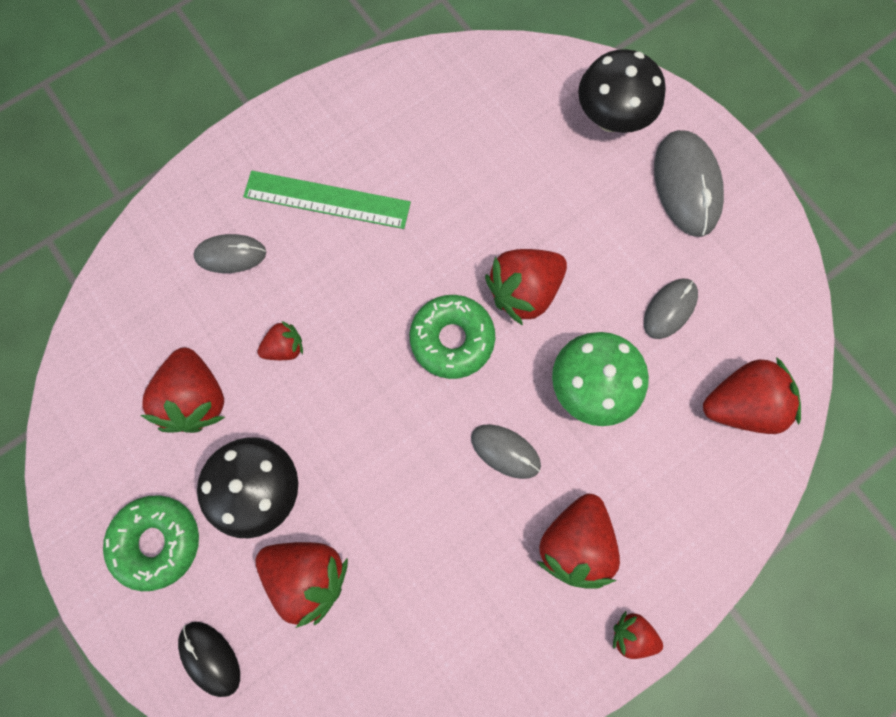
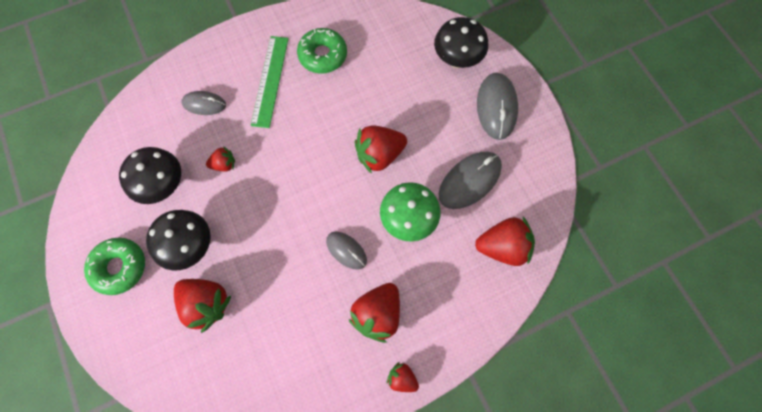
camera: 10 degrees right, 5 degrees down
(197, 398) = (164, 186): red strawberry -> black mushroom
(210, 658) = (134, 344): black mouse -> none
(327, 199) = (270, 81): green ruler -> green ruler turned 75 degrees clockwise
(452, 339) = (328, 177): green donut -> green donut (323, 55)
(669, 309) = (469, 181): grey mouse -> grey mouse, size x1.63

